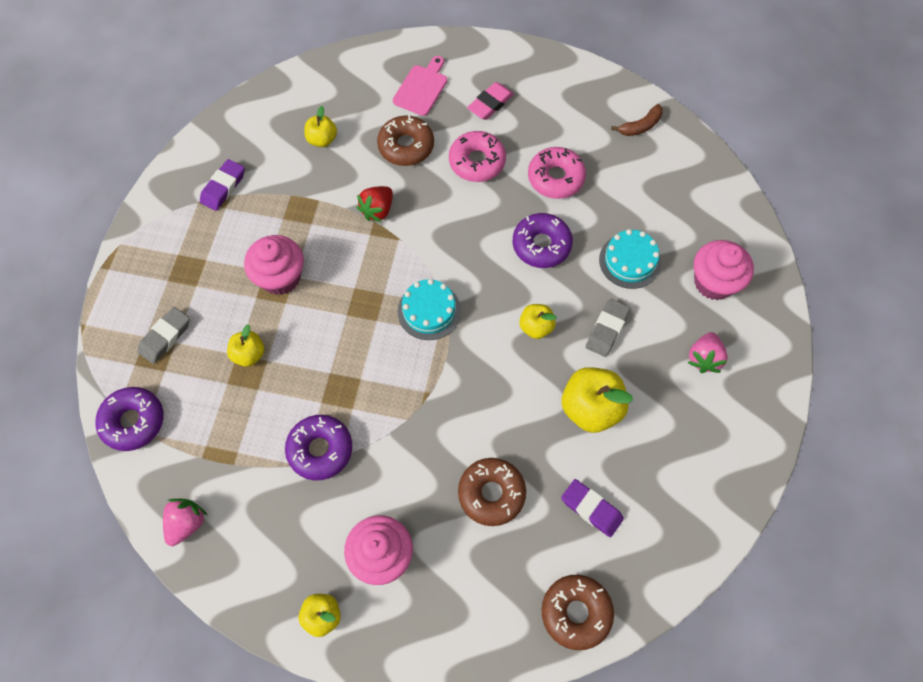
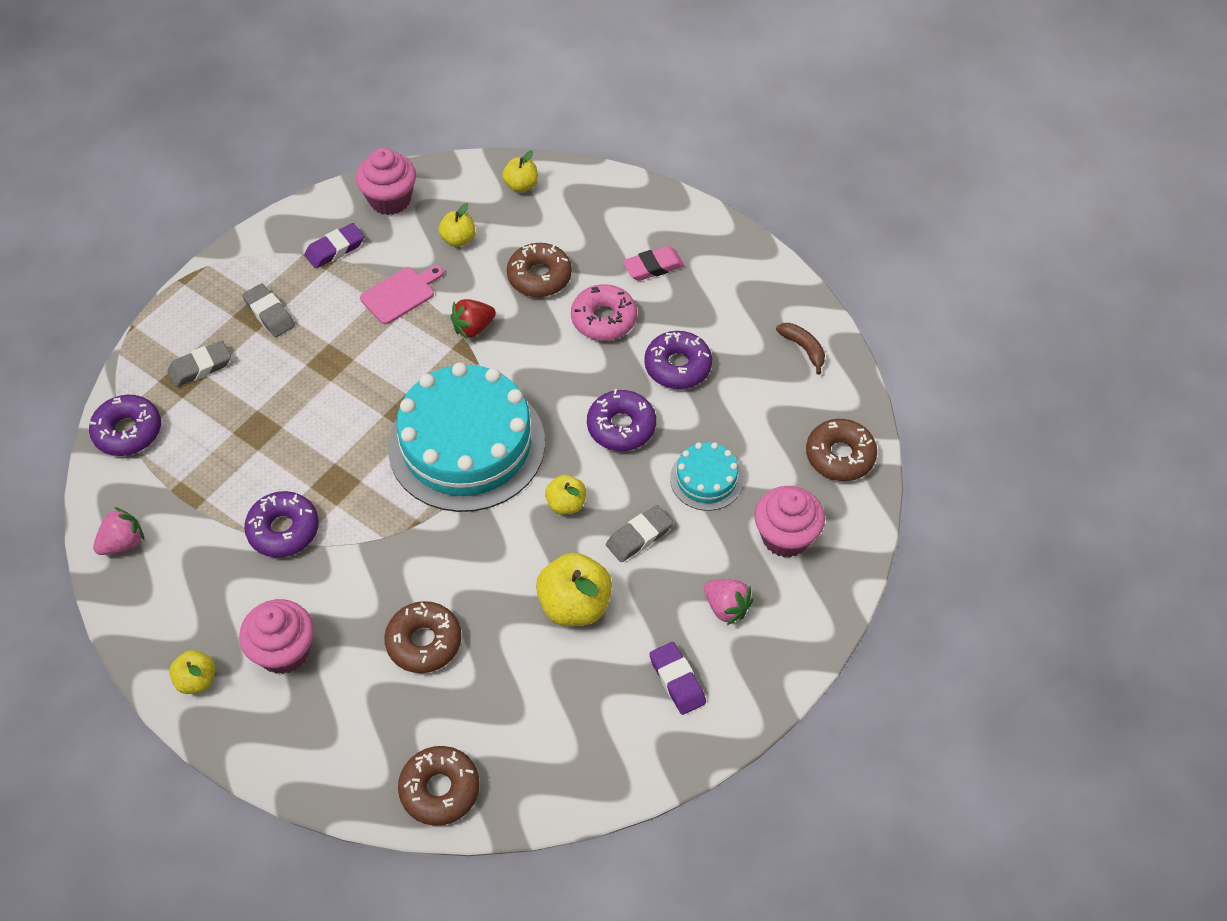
camera: 25 degrees right, 10 degrees down
(199, 265) = (269, 313): none -> grey eraser
(249, 354) = (268, 414): yellow apple -> yellow apple (521, 185)
(280, 277) = (340, 355): pink cupcake -> pink cupcake (390, 200)
(421, 88) = (590, 225): pink cutting board -> pink cutting board (400, 294)
(429, 311) = (466, 444): turquoise cake -> turquoise cake, size x2.18
(555, 178) = (677, 366): pink donut -> purple donut
(591, 509) = (515, 700): purple eraser -> purple eraser (677, 680)
(640, 126) = (803, 348): brown banana -> brown banana turned 120 degrees counterclockwise
(704, 358) = (726, 607): pink strawberry -> pink strawberry turned 90 degrees counterclockwise
(715, 201) = (840, 456): none -> brown donut

